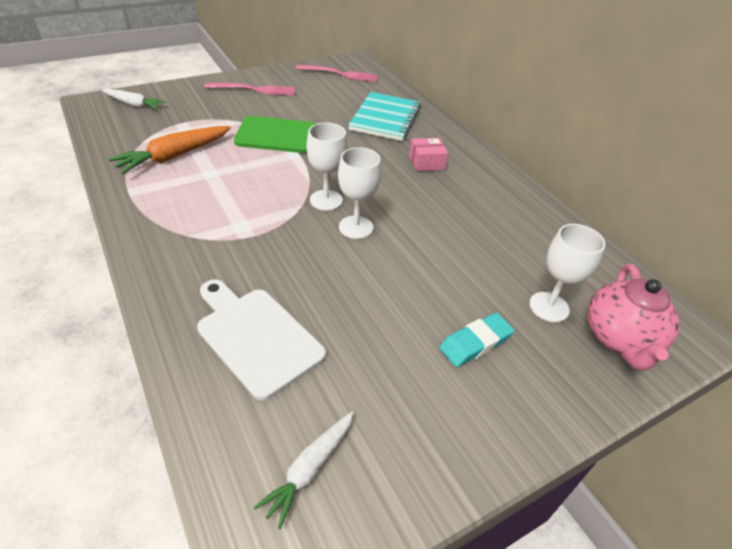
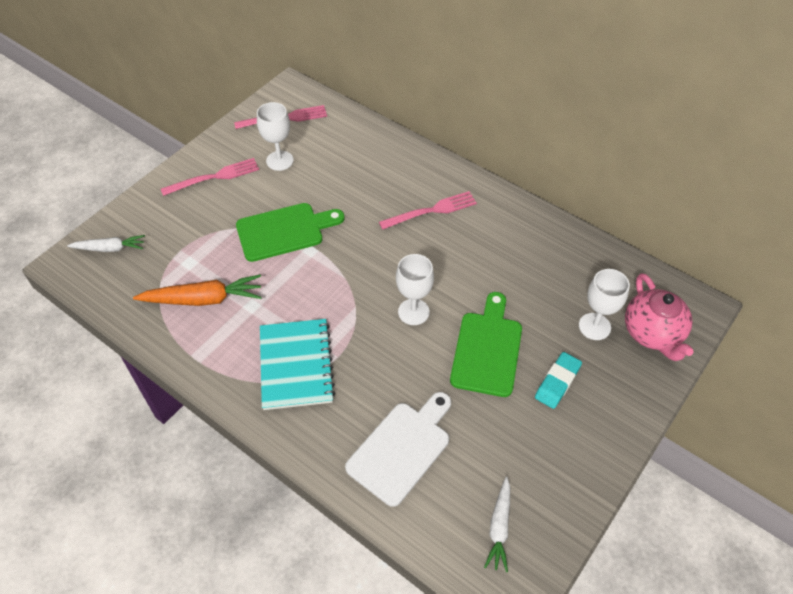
camera: 20 degrees left, 10 degrees up
(174, 156) = (203, 299): orange carrot -> orange carrot turned 120 degrees counterclockwise
(256, 337) = (401, 448): white cutting board -> white cutting board turned 105 degrees clockwise
(326, 200) = (372, 293): white goblet -> white goblet (279, 160)
(385, 118) = (365, 167): turquoise notebook -> turquoise notebook (296, 365)
(412, 283) = (487, 349): none -> green cutting board
(426, 162) = (432, 210): pink box -> pink fork

